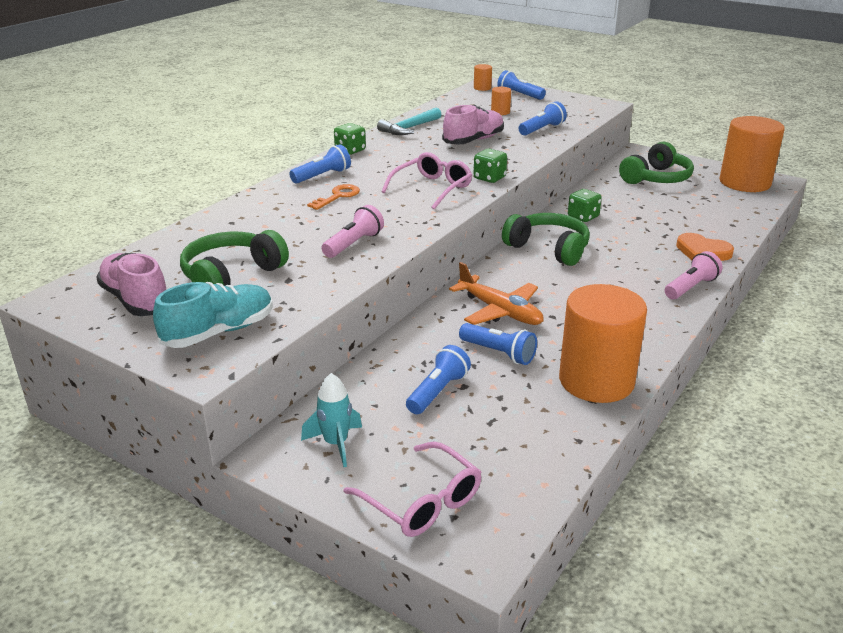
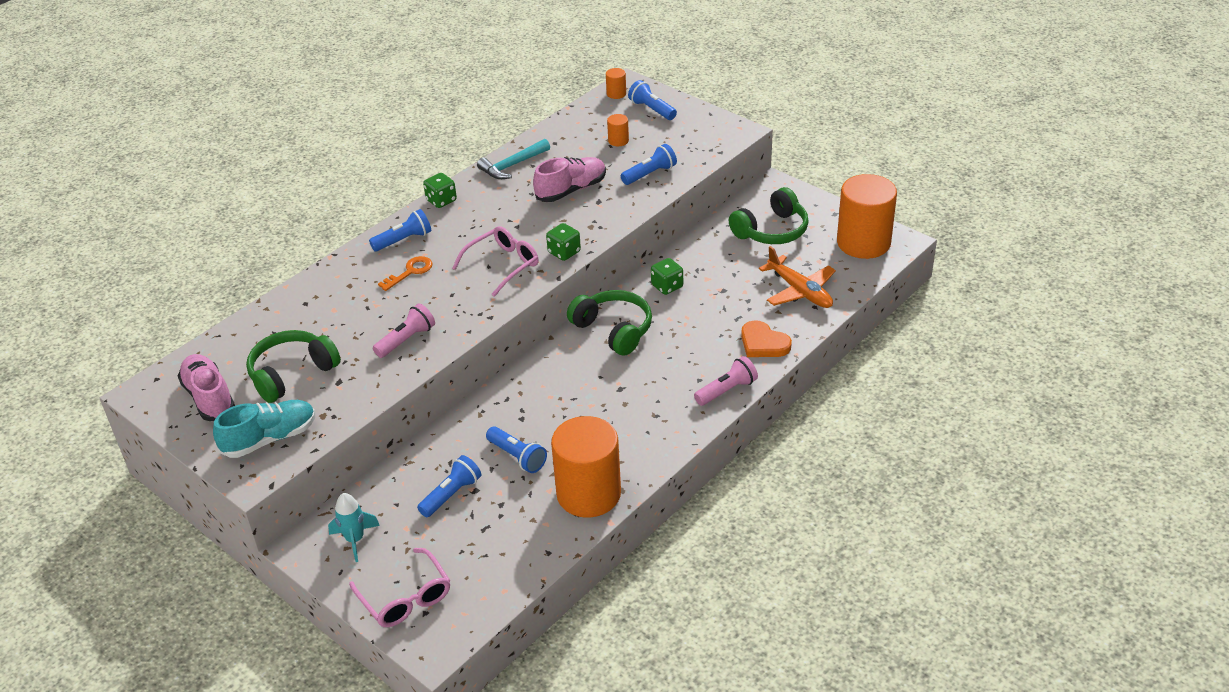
camera: 10 degrees right, 10 degrees up
(500, 311) = (536, 408): orange plane -> orange plane (800, 291)

